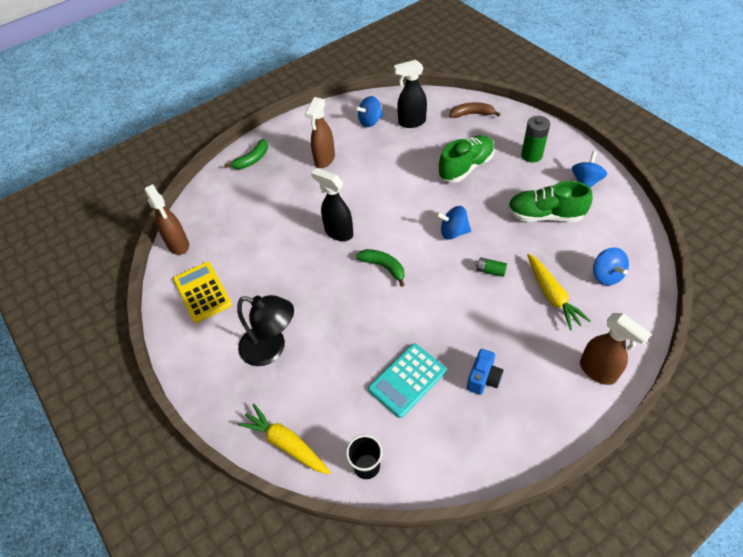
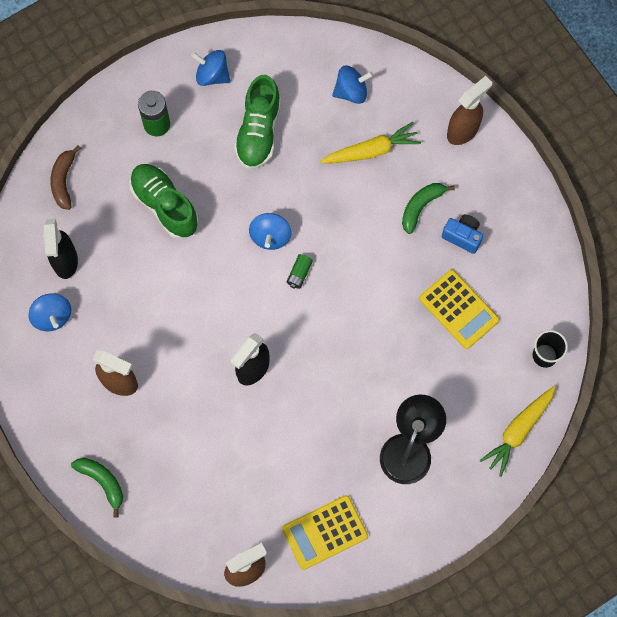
camera: 90 degrees left, 20 degrees up
(384, 267) = (312, 320): green banana -> green banana (421, 206)
(407, 380) = (459, 309): turquoise calculator -> yellow calculator
(490, 271) = (331, 206): green battery -> green battery (299, 274)

